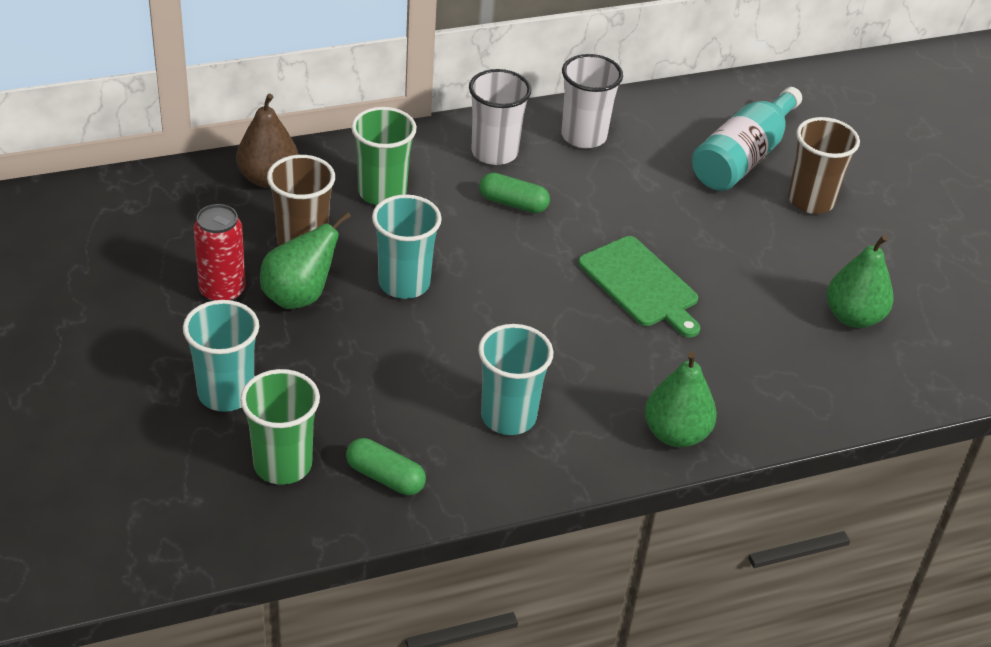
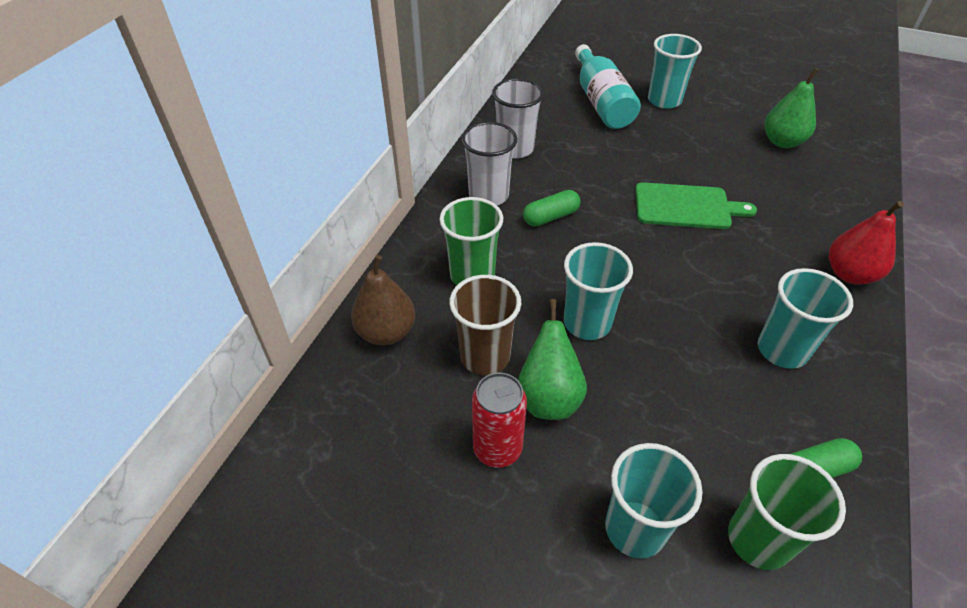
camera: 45 degrees left, 5 degrees up
(675, 434) = (849, 274): green pear -> red pear
(810, 200) = (664, 100): brown cup -> turquoise cup

